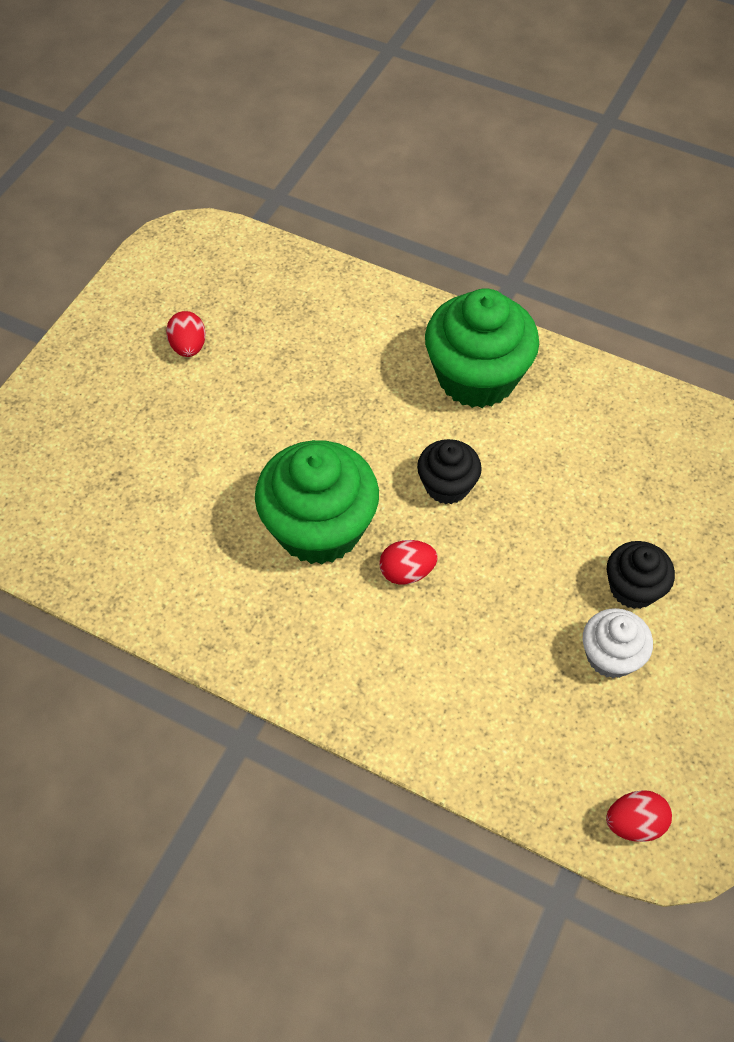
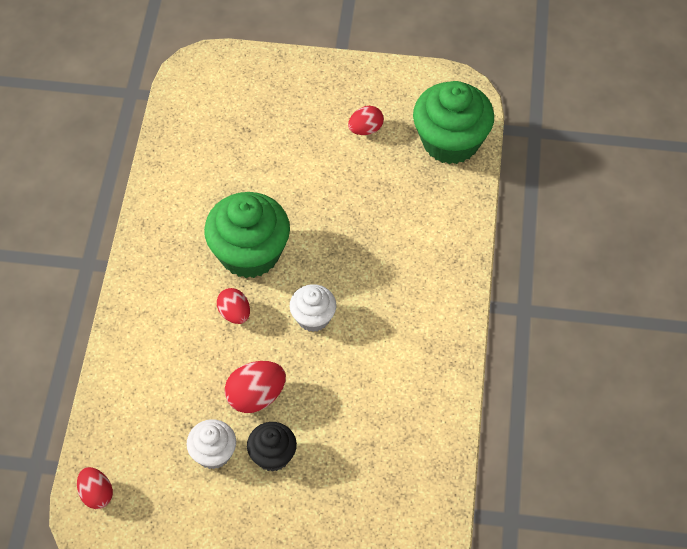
camera: 70 degrees right, 0 degrees up
(447, 485) = (313, 317): black cupcake -> white cupcake
(476, 377) = (417, 309): green cupcake -> green cupcake (450, 141)
(541, 582) = (256, 396): none -> red egg

